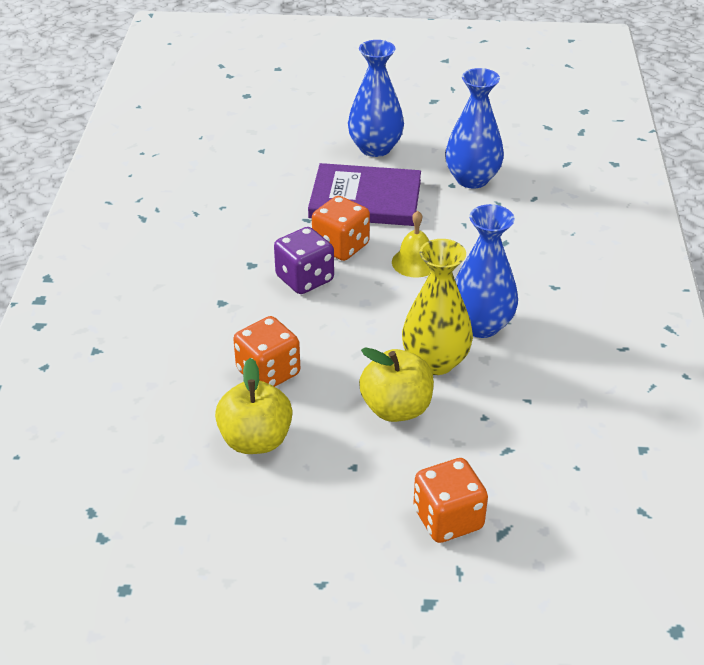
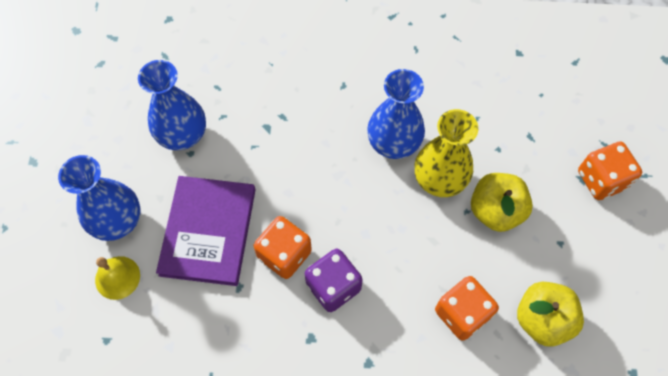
camera: 90 degrees left, 25 degrees up
(415, 262) = (309, 190): yellow bell -> yellow bell (117, 277)

